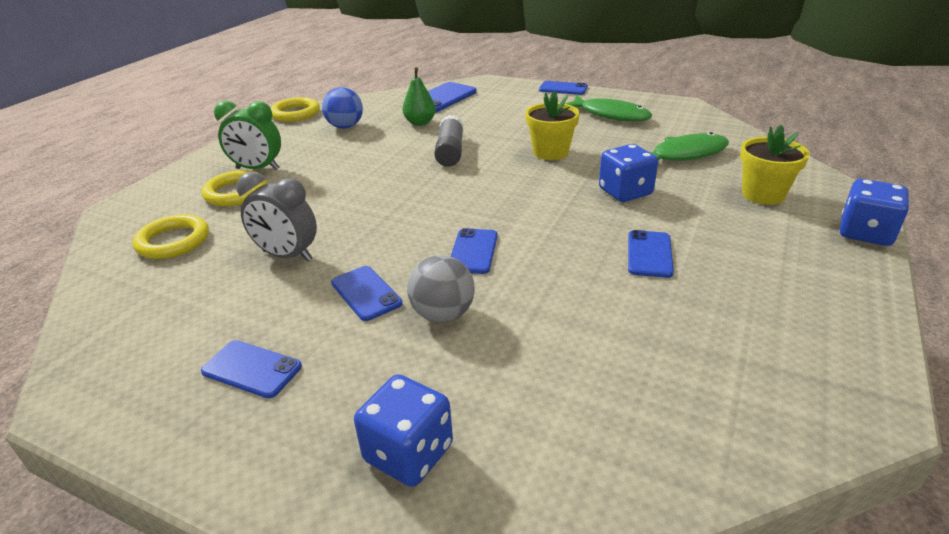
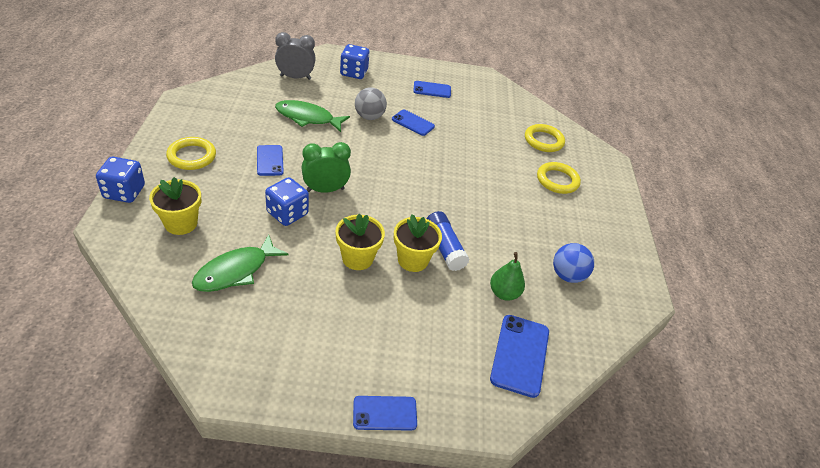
camera: 150 degrees right, 10 degrees up
(257, 169) = (573, 206): green clock -> green clock (325, 190)
(287, 256) = (472, 138): grey clock -> grey clock (295, 77)
(295, 113) = (639, 294): yellow ring -> yellow ring (192, 156)
(450, 151) = (444, 247): grey glue stick -> blue glue stick
(473, 251) = (373, 152): blue phone -> none
(492, 147) = (413, 260): none -> yellow flower pot
(610, 115) = (312, 342): green fish -> green fish (308, 118)

